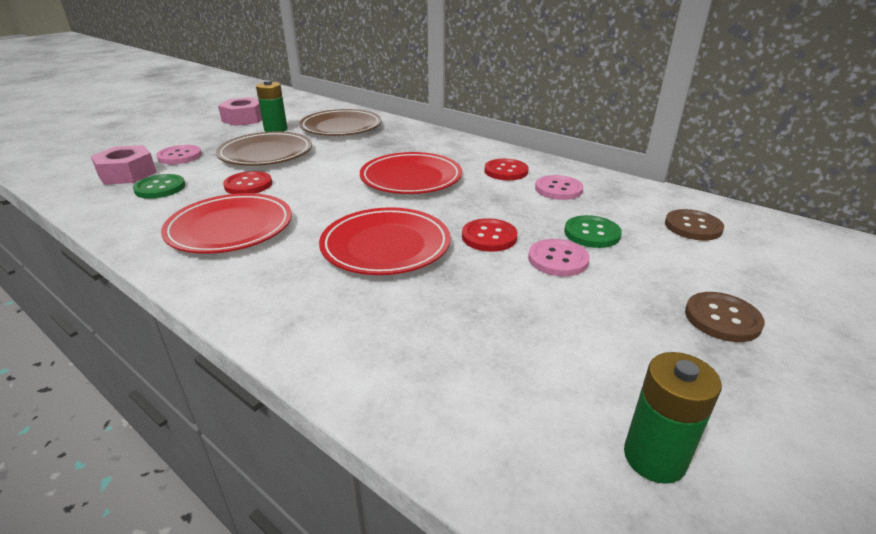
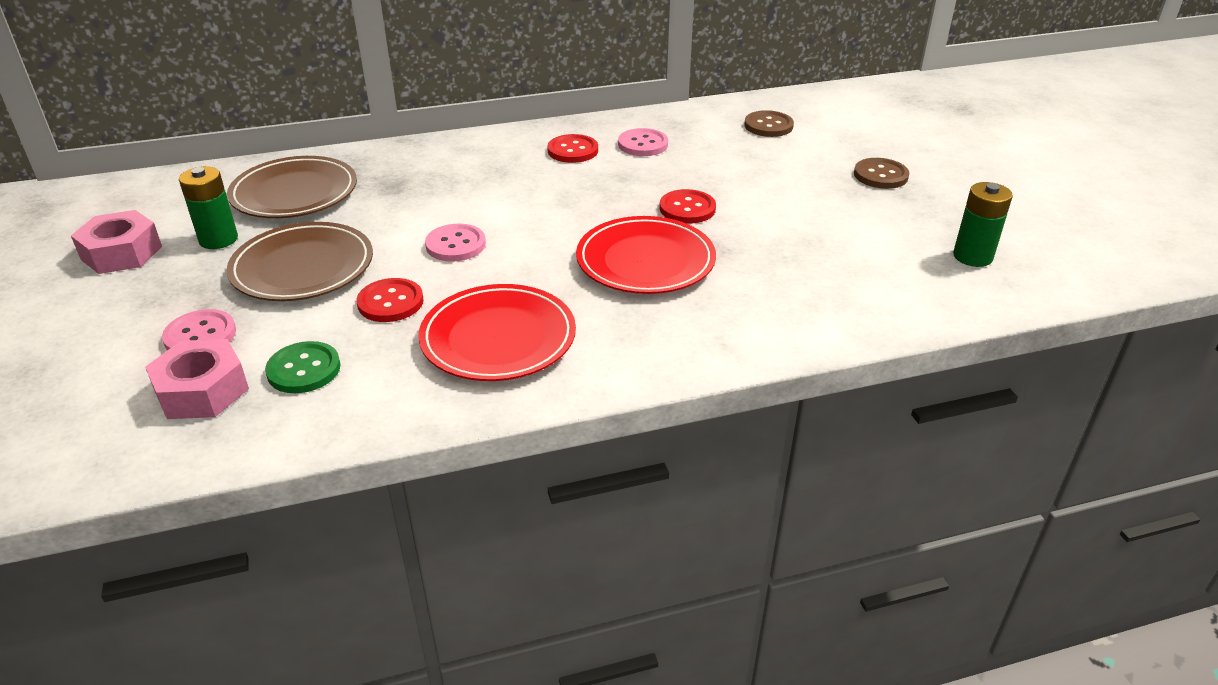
camera: 55 degrees left, 5 degrees up
(411, 178) = (518, 201): red plate -> none
(558, 259) = (754, 196): pink button -> pink button (455, 245)
(592, 233) = (733, 166): green button -> none

